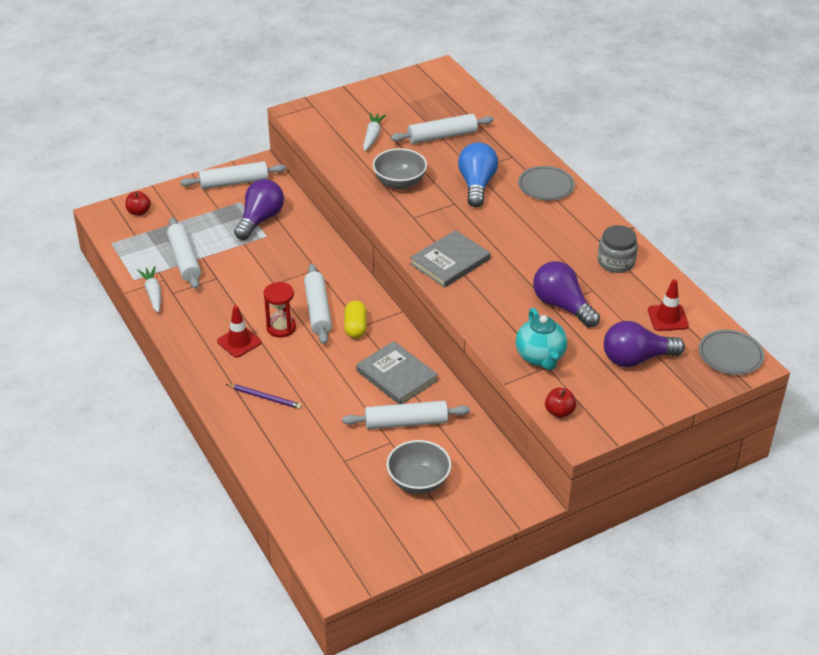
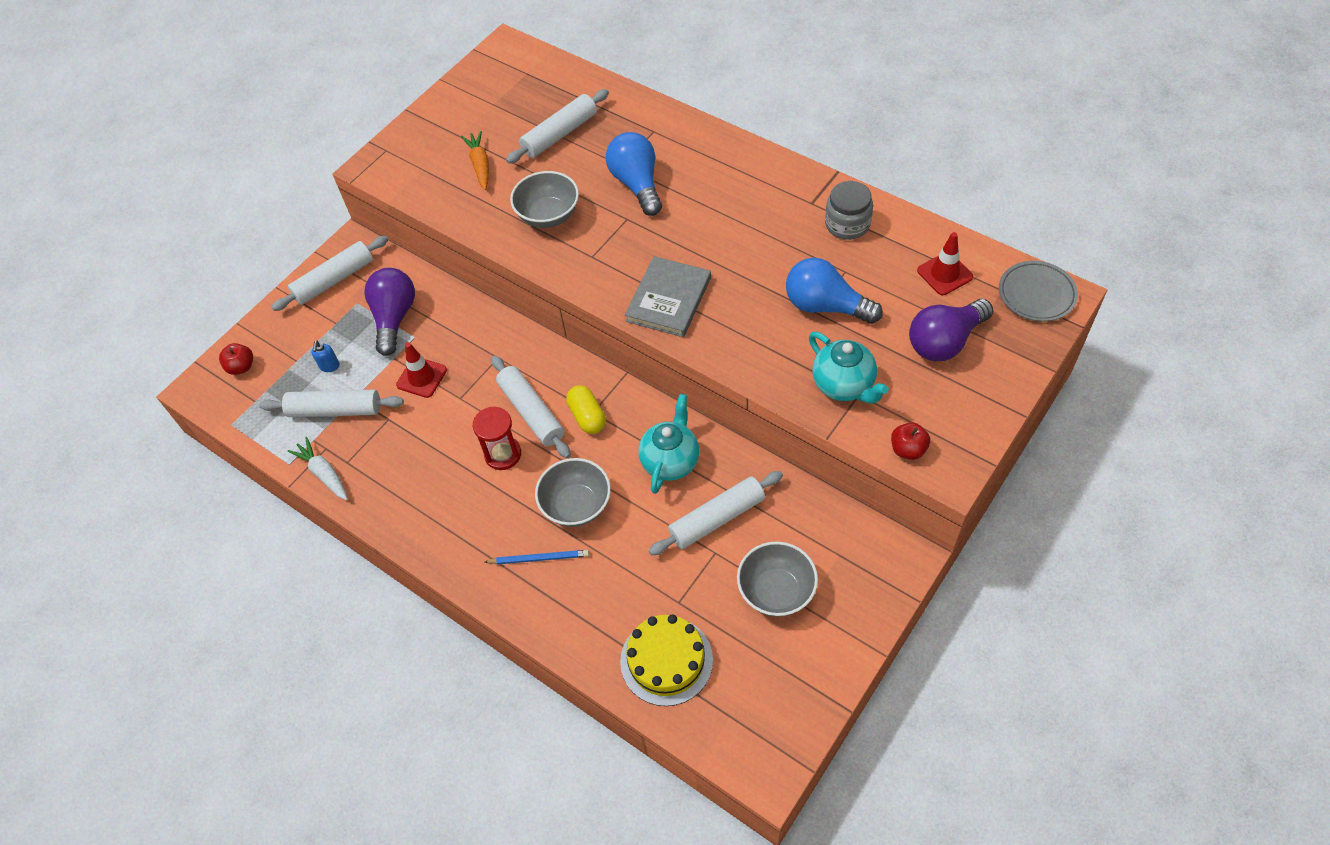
camera: 20 degrees left, 15 degrees up
(184, 259) = (335, 410): white rolling pin -> white rolling pin turned 45 degrees counterclockwise
(197, 233) = (329, 366): none -> blue soap dispenser
(239, 342) = (465, 495): red traffic cone -> red traffic cone (421, 377)
(264, 397) = (539, 558): purple pencil -> blue pencil
(312, 377) = (576, 505): none -> grey bowl
(312, 490) = (666, 660): none -> yellow cake
(372, 136) = (480, 165): white carrot -> orange carrot
(396, 376) = (670, 461): grey book -> turquoise teapot
(546, 186) = (713, 155): grey plate -> none
(562, 306) = (825, 306): purple light bulb -> blue light bulb

